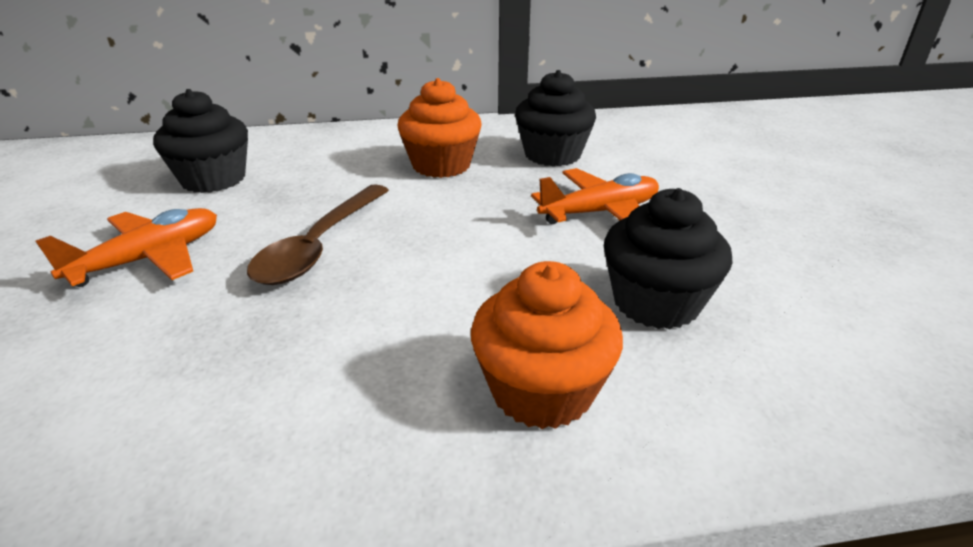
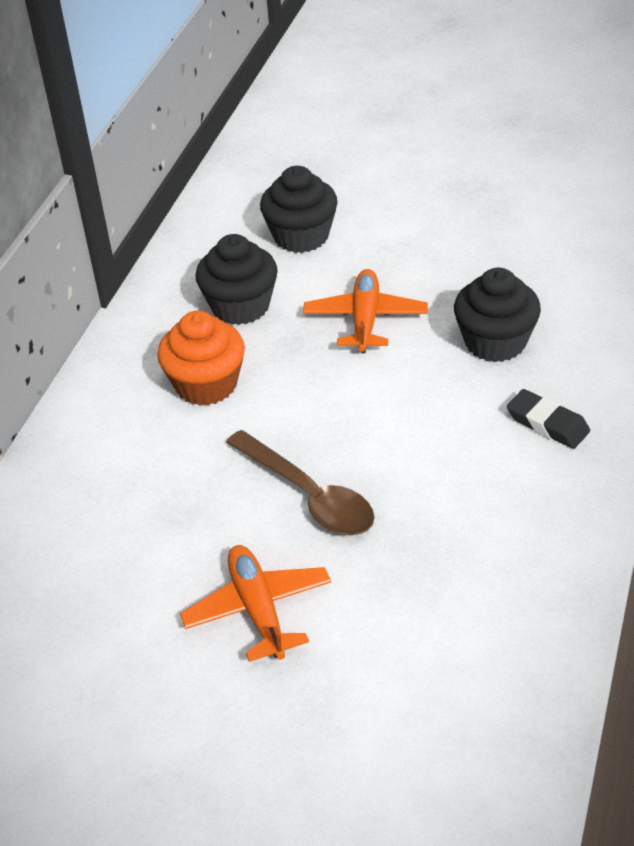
camera: 60 degrees left, 10 degrees up
(213, 179) = (110, 558): black cupcake -> black cupcake (301, 236)
(541, 390) = (547, 424): orange cupcake -> black eraser

